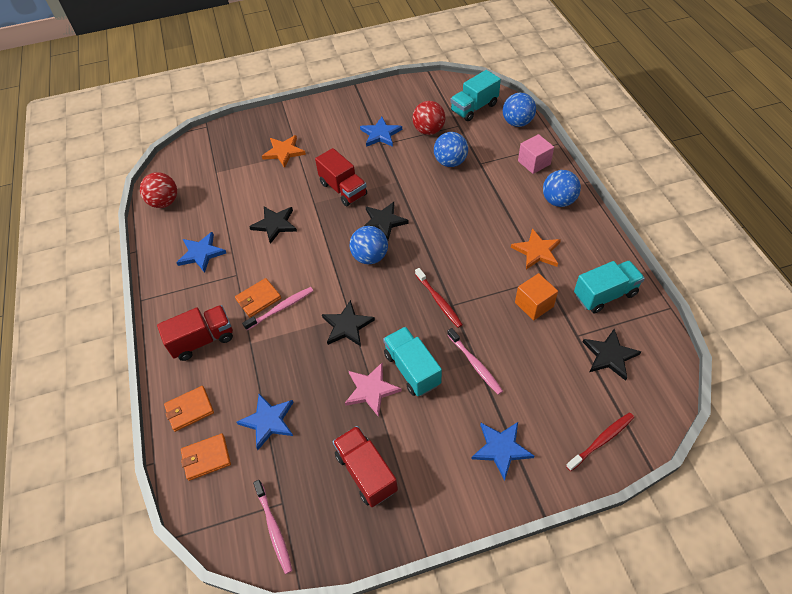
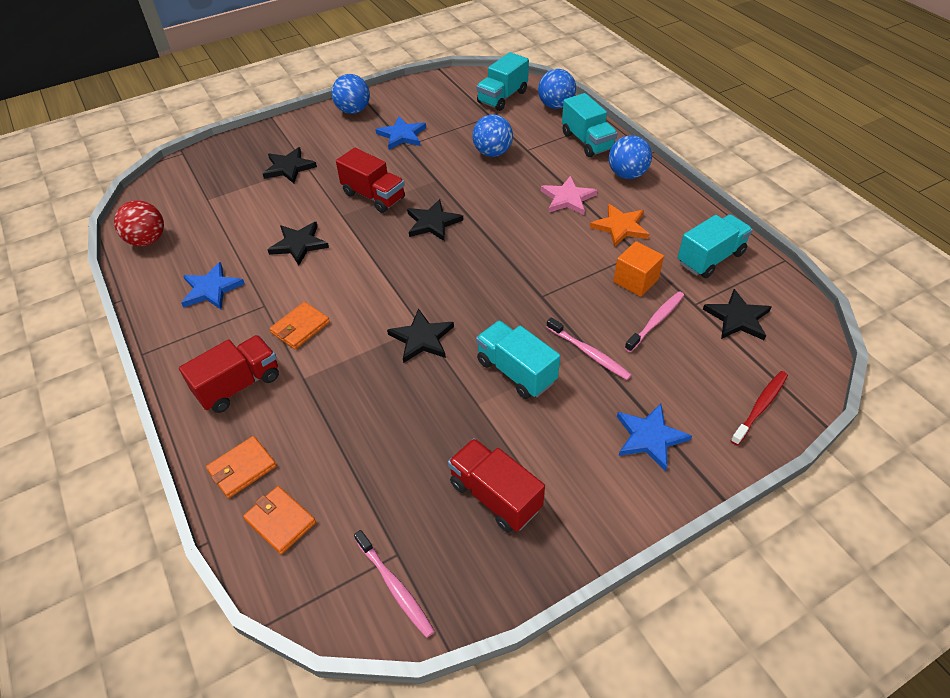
camera: 15 degrees left, 5 degrees down
(206, 458) = (280, 521): orange wallet -> orange wallet turned 75 degrees clockwise
(268, 421) = (352, 462): blue star -> none
(281, 308) = (333, 332): pink toothbrush -> pink toothbrush (656, 321)
(284, 152) = (289, 167): orange star -> black star
(370, 257) = (428, 261): blue ball -> blue ball (353, 111)
(371, 390) = (473, 403): pink star -> pink star (567, 198)
(429, 131) = (457, 125): red ball -> none
(439, 301) = (525, 294): red toothbrush -> none
(534, 163) = (587, 141): pink cube -> turquoise truck

